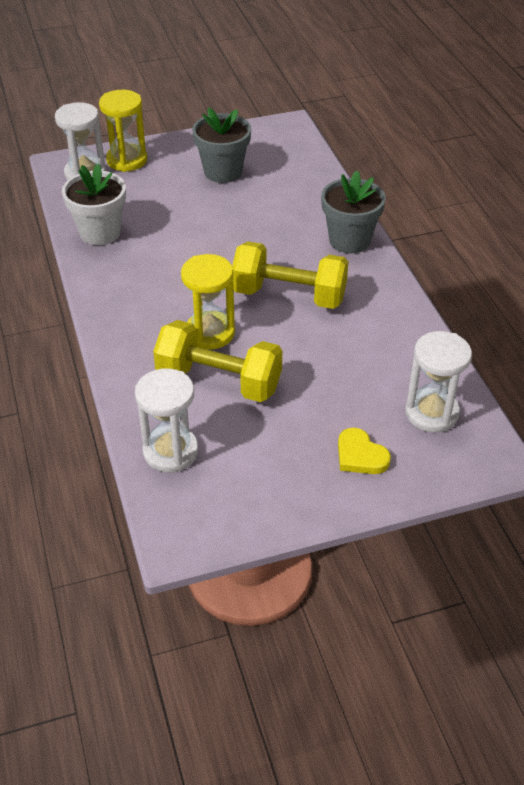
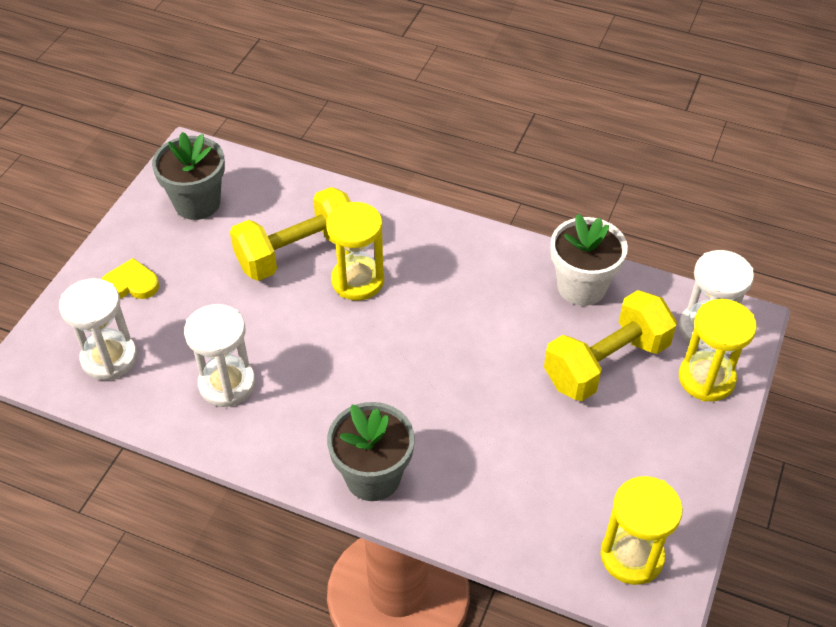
camera: 130 degrees right, 5 degrees up
(170, 451) = (262, 188): white hourglass -> white hourglass (227, 384)
(223, 172) = (607, 451): grey flower pot -> grey flower pot (197, 203)
(278, 140) = (632, 556): none -> yellow hourglass
(289, 295) = (345, 365): yellow dumbbell -> yellow dumbbell (606, 363)

